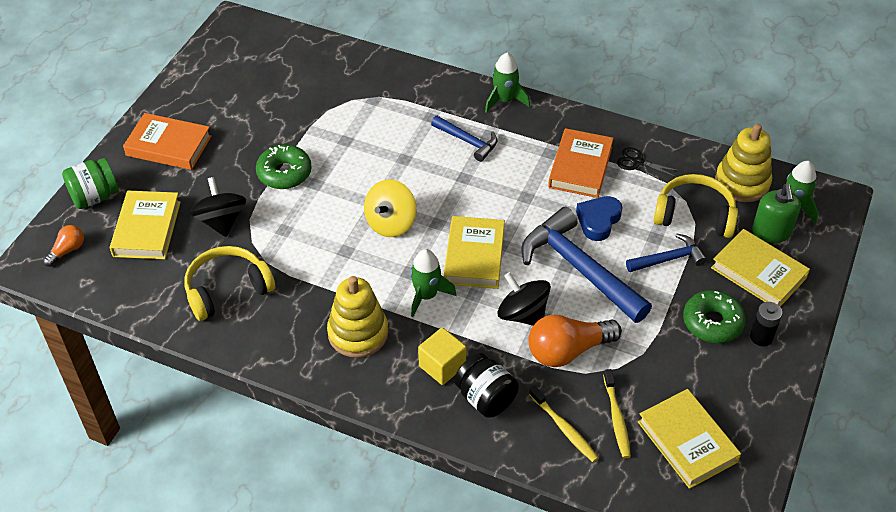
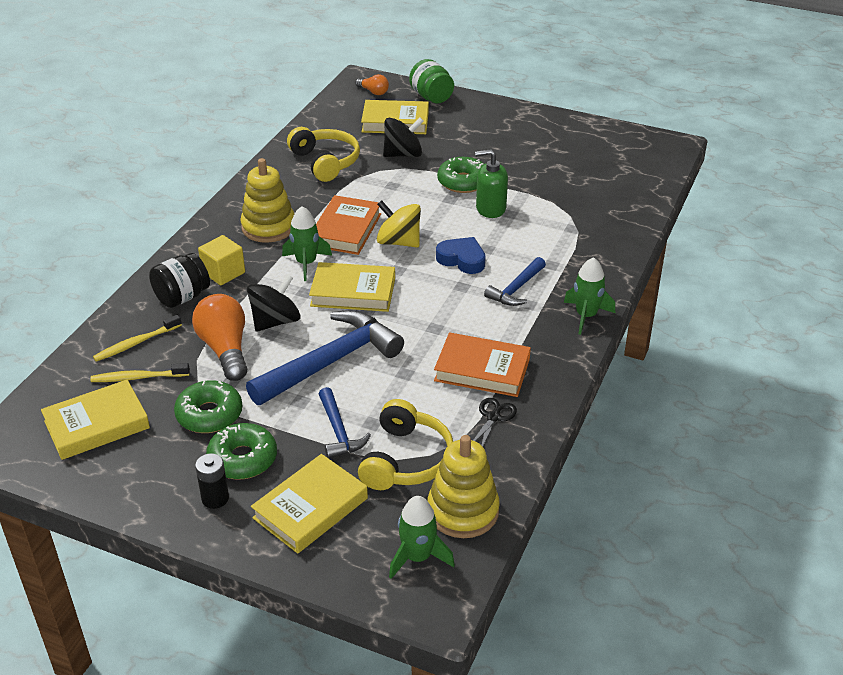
camera: 90 degrees right, 10 degrees down
(168, 146) = (493, 124): orange book -> orange book (346, 230)
(598, 221) = (399, 379): blue heart -> blue heart (462, 259)
(661, 353) = (209, 415): none -> green donut
(771, 232) = (376, 529): green soap dispenser -> green soap dispenser (490, 208)

